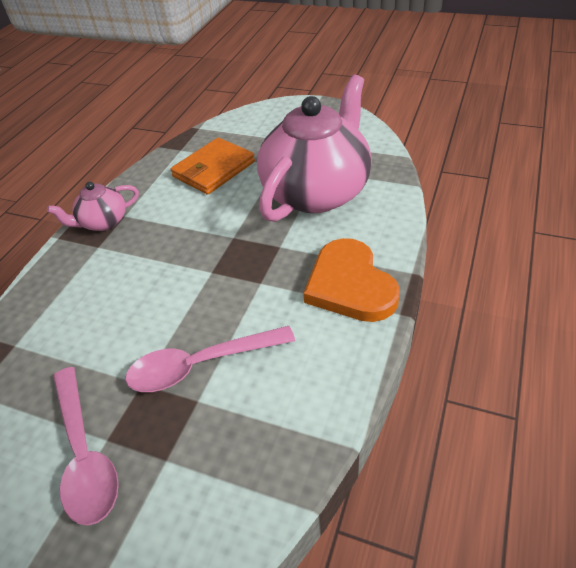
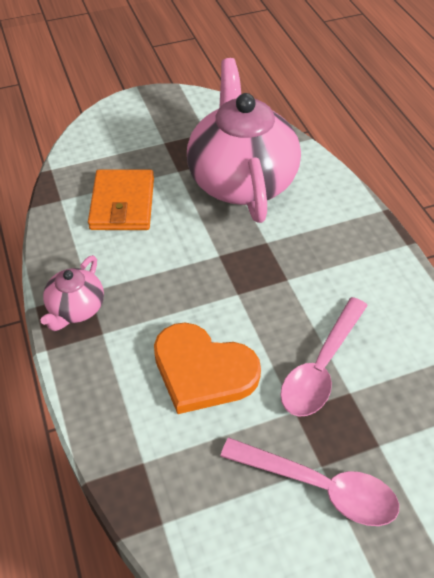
camera: 45 degrees left, 5 degrees up
(350, 285) = (353, 243): orange heart -> orange heart (203, 371)

